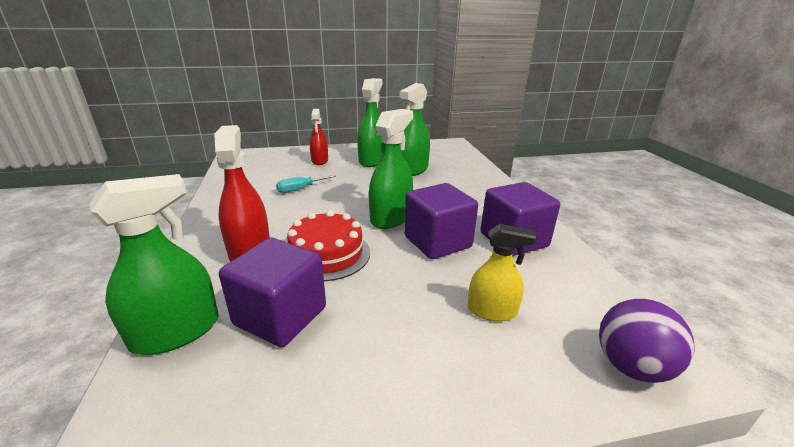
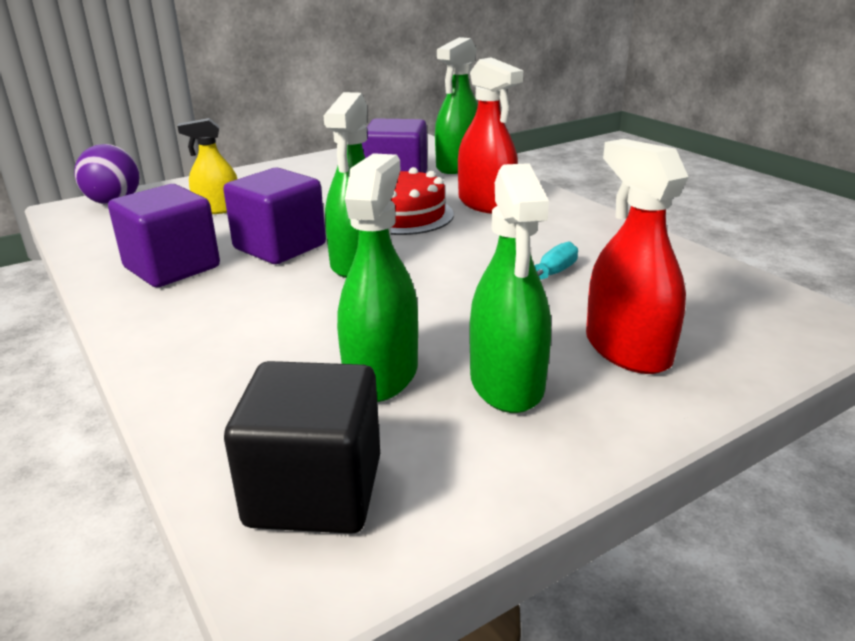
camera: 160 degrees right, 0 degrees up
(320, 161) = (627, 350): red spray bottle -> red spray bottle, size x1.54
(445, 152) = (314, 491): none -> black cube

